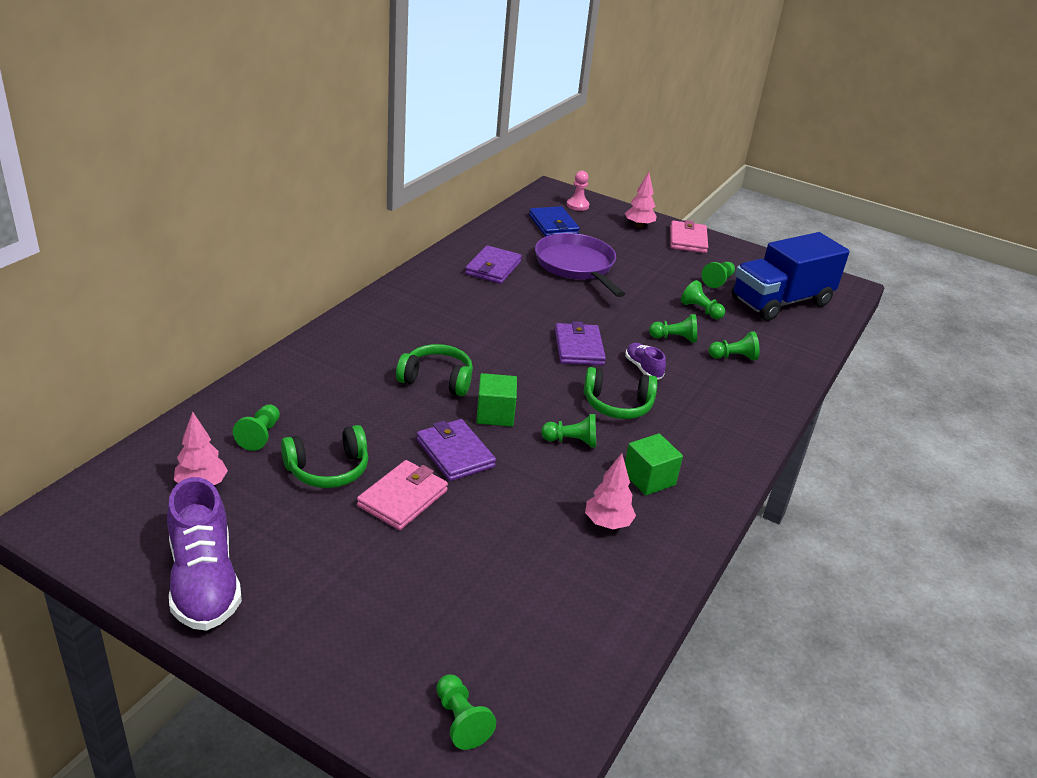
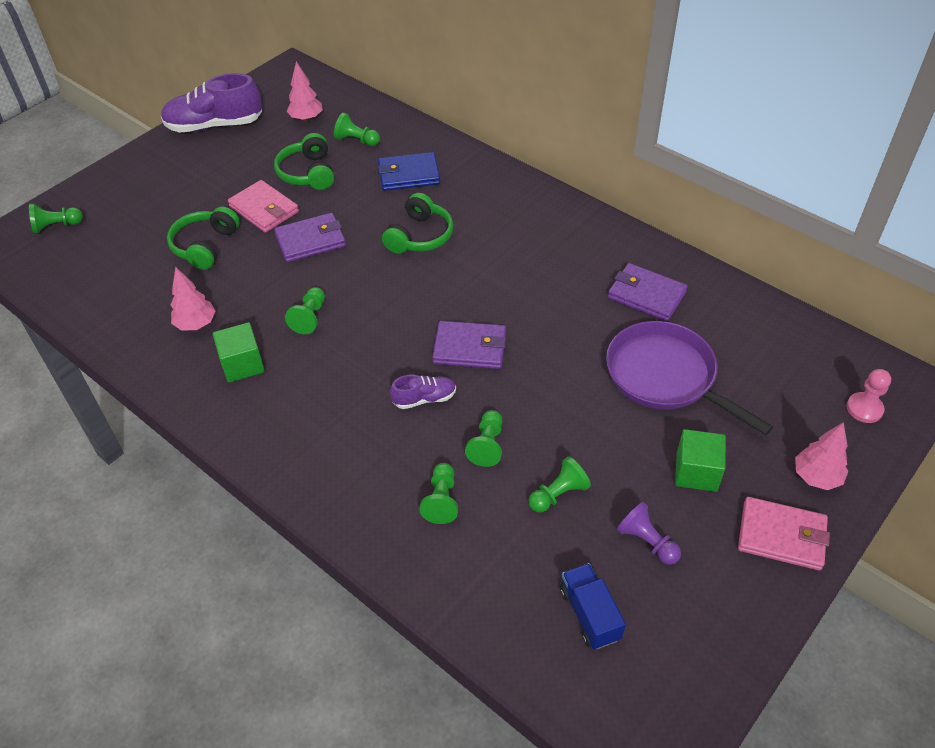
camera: 105 degrees right, 15 degrees up
(495, 414) = (360, 270): green cube -> green cube (696, 472)
(553, 225) = (785, 369): blue wallet -> blue wallet (409, 175)
(576, 266) = (665, 376): purple pan -> purple pan turned 120 degrees counterclockwise
(617, 405) = (360, 362): green headphones -> green headphones (205, 246)
(718, 281) = (647, 541): green pawn -> purple pawn
(781, 302) = (589, 614): blue truck -> blue truck, size x0.47

